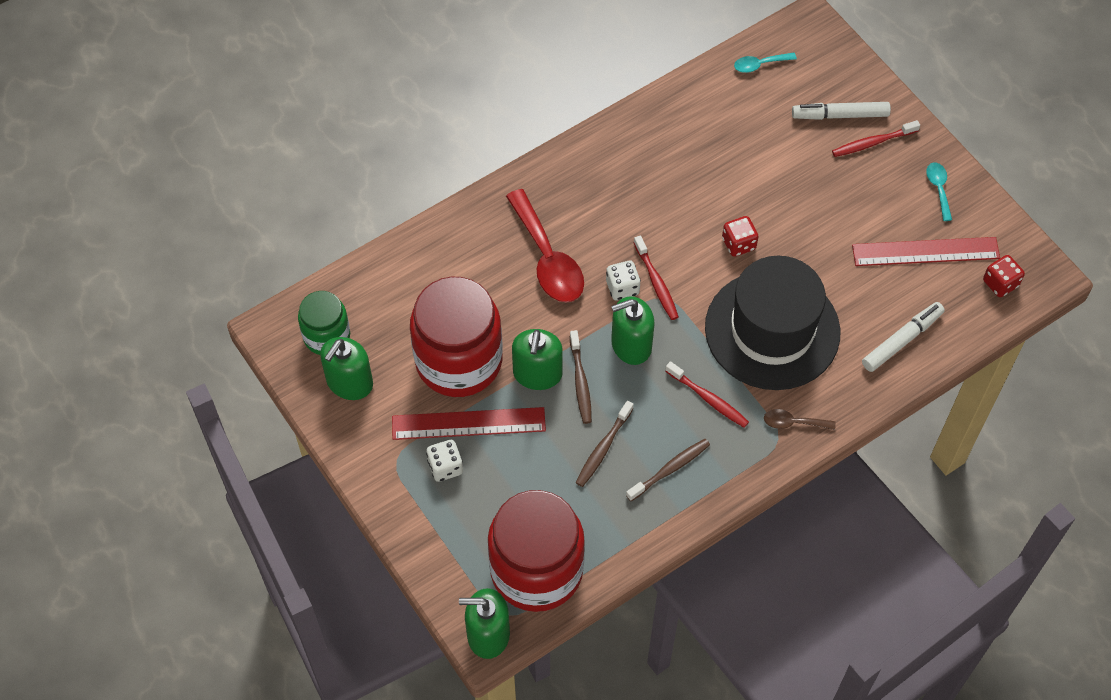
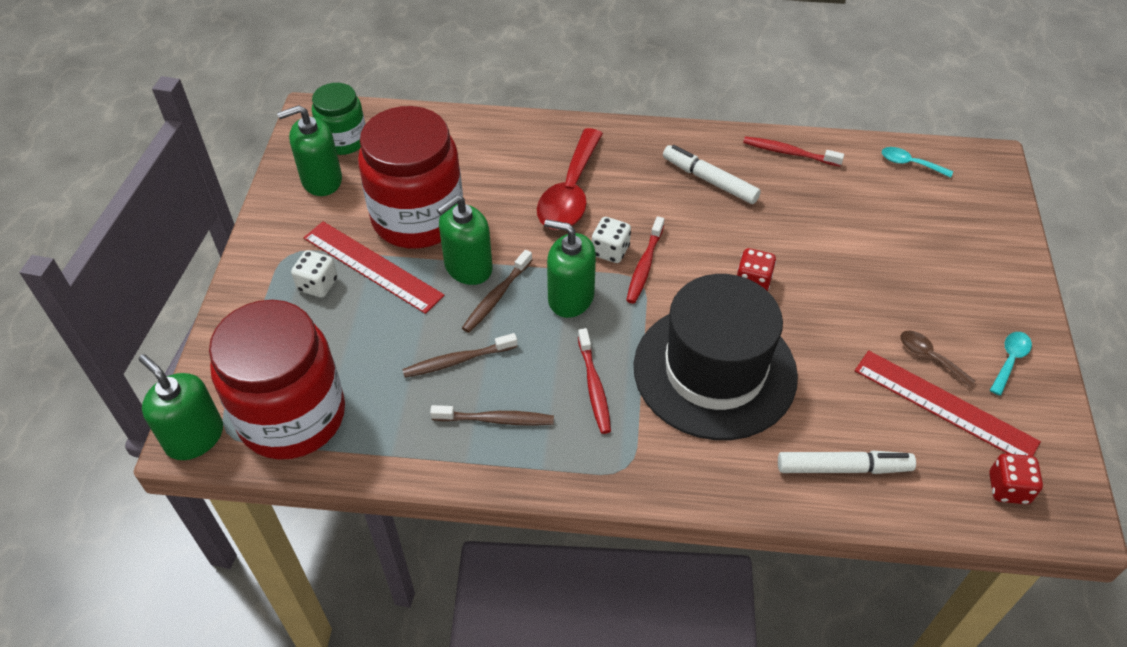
camera: 40 degrees right, 10 degrees down
(793, 422) = (655, 464): brown spoon -> brown spoon (930, 357)
(840, 115) = (955, 242): white marker -> white marker (709, 180)
(872, 143) = (970, 282): red toothbrush -> red toothbrush (789, 153)

